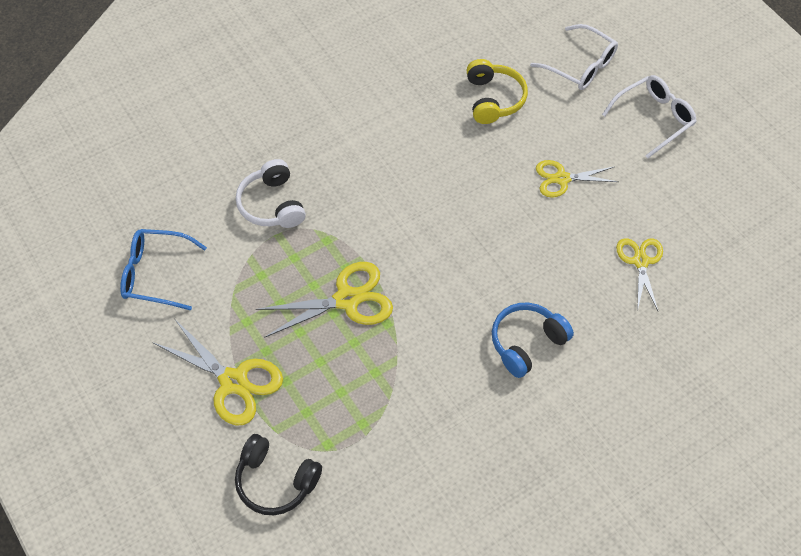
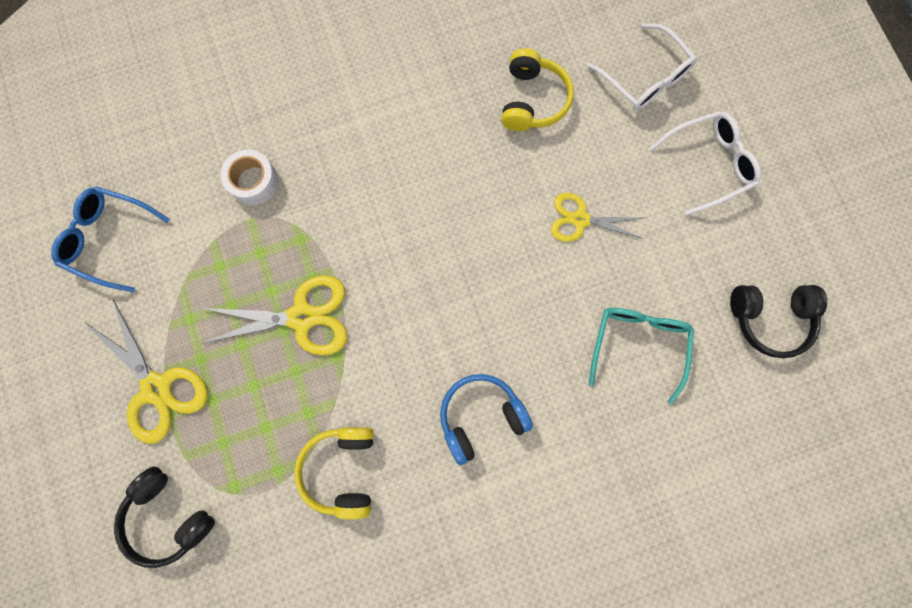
camera: 15 degrees right, 20 degrees up
(272, 204) = (253, 181): white headphones -> white tape
(419, 409) = (342, 469): none -> yellow headphones
(640, 261) = (637, 345): yellow scissors -> turquoise glasses
(741, 220) = (769, 319): none -> black headphones

